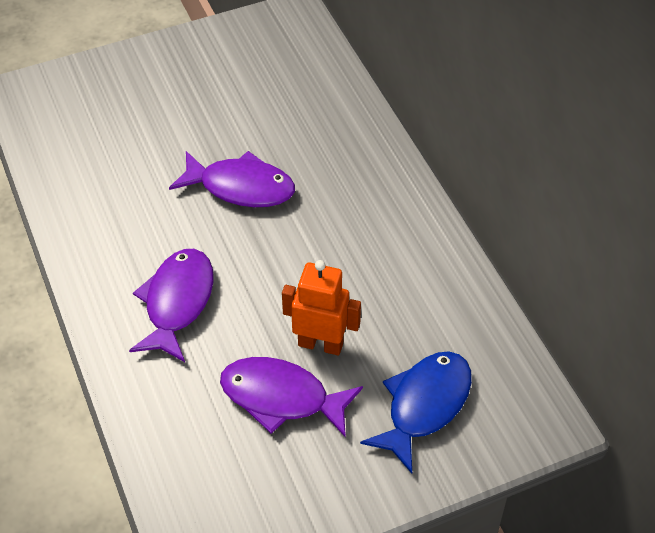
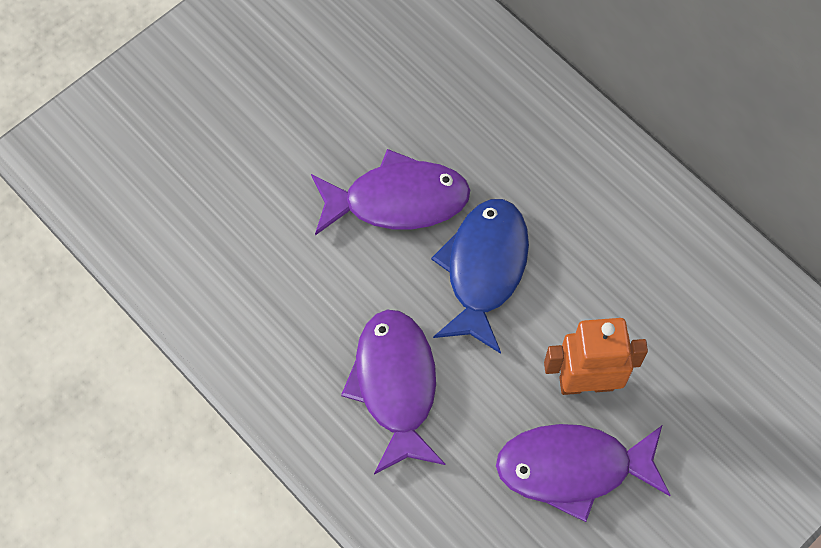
camera: 20 degrees left, 15 degrees up
(424, 406) = (734, 421): blue fish -> blue fish (484, 269)

